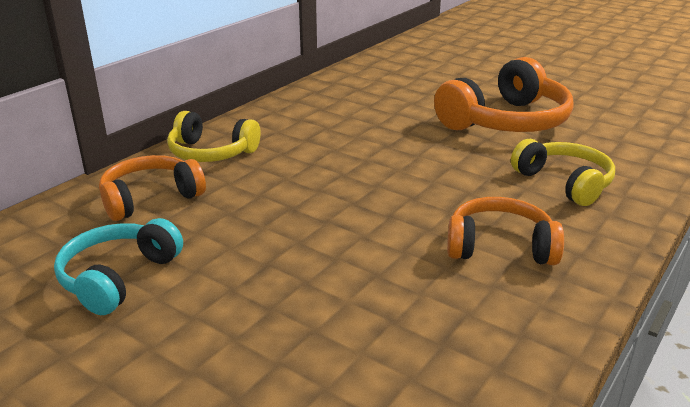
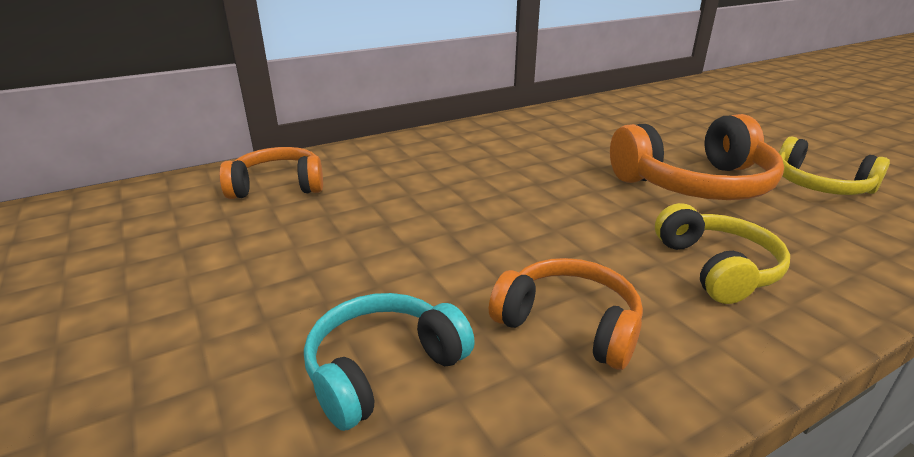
camera: 25 degrees right, 0 degrees up
(118, 277) = (178, 249): turquoise headphones -> turquoise headphones (383, 369)
(211, 153) = (367, 158): yellow headphones -> yellow headphones (819, 185)

